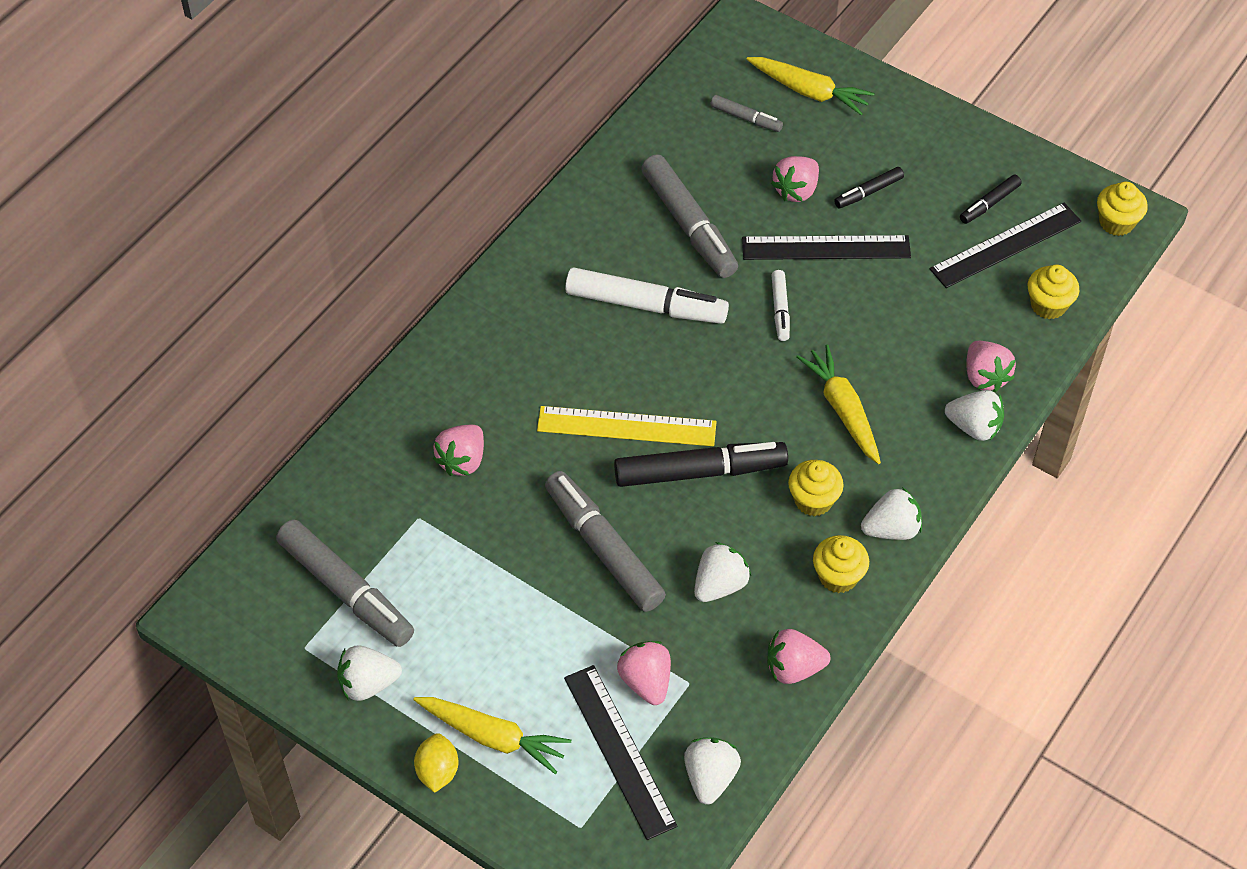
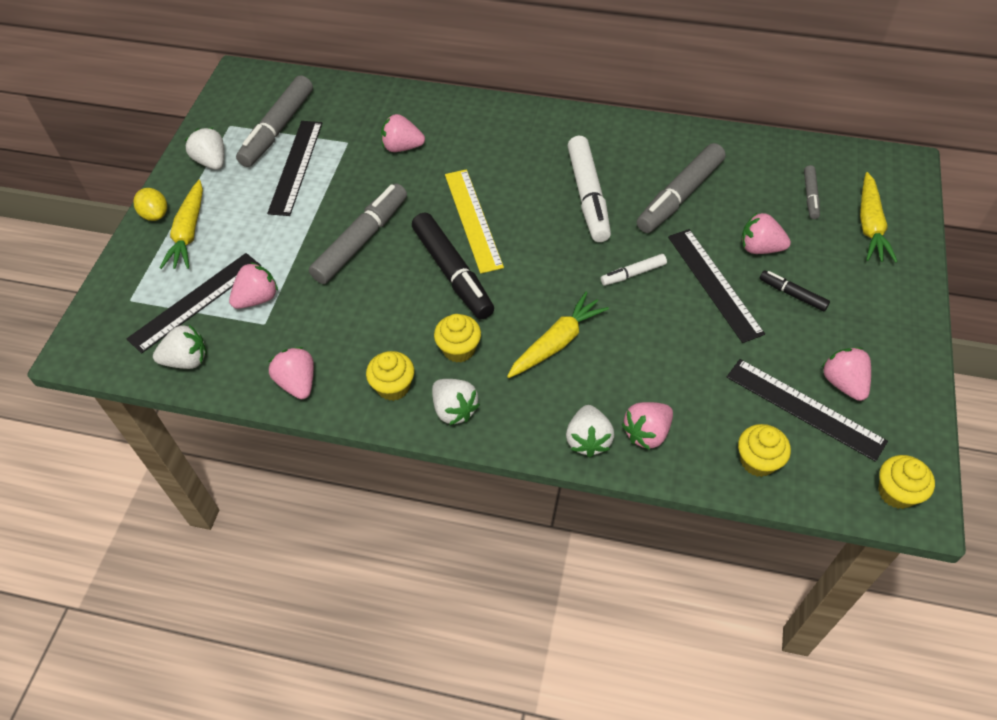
camera: 70 degrees right, 0 degrees up
(434, 587) = (296, 167): none -> black ruler
(437, 771) = (155, 214): yellow lemon -> yellow lemon turned 75 degrees clockwise
(720, 585) = (356, 315): white strawberry -> none
(989, 204) = (843, 383): black marker -> pink strawberry

